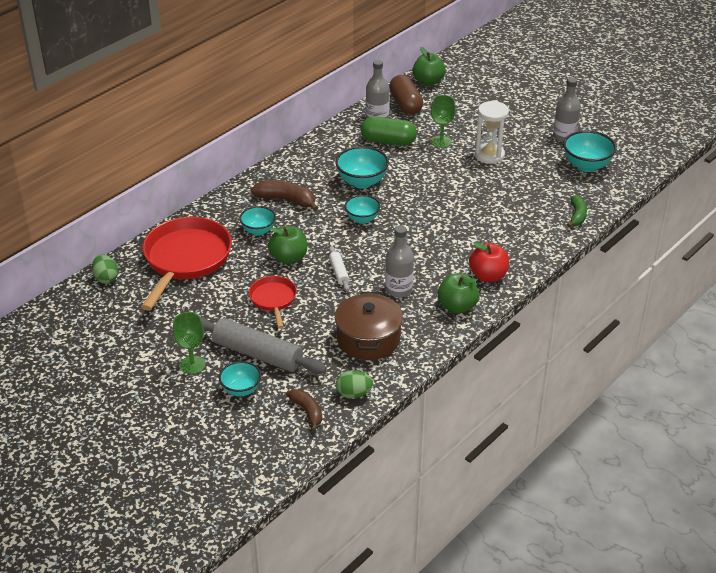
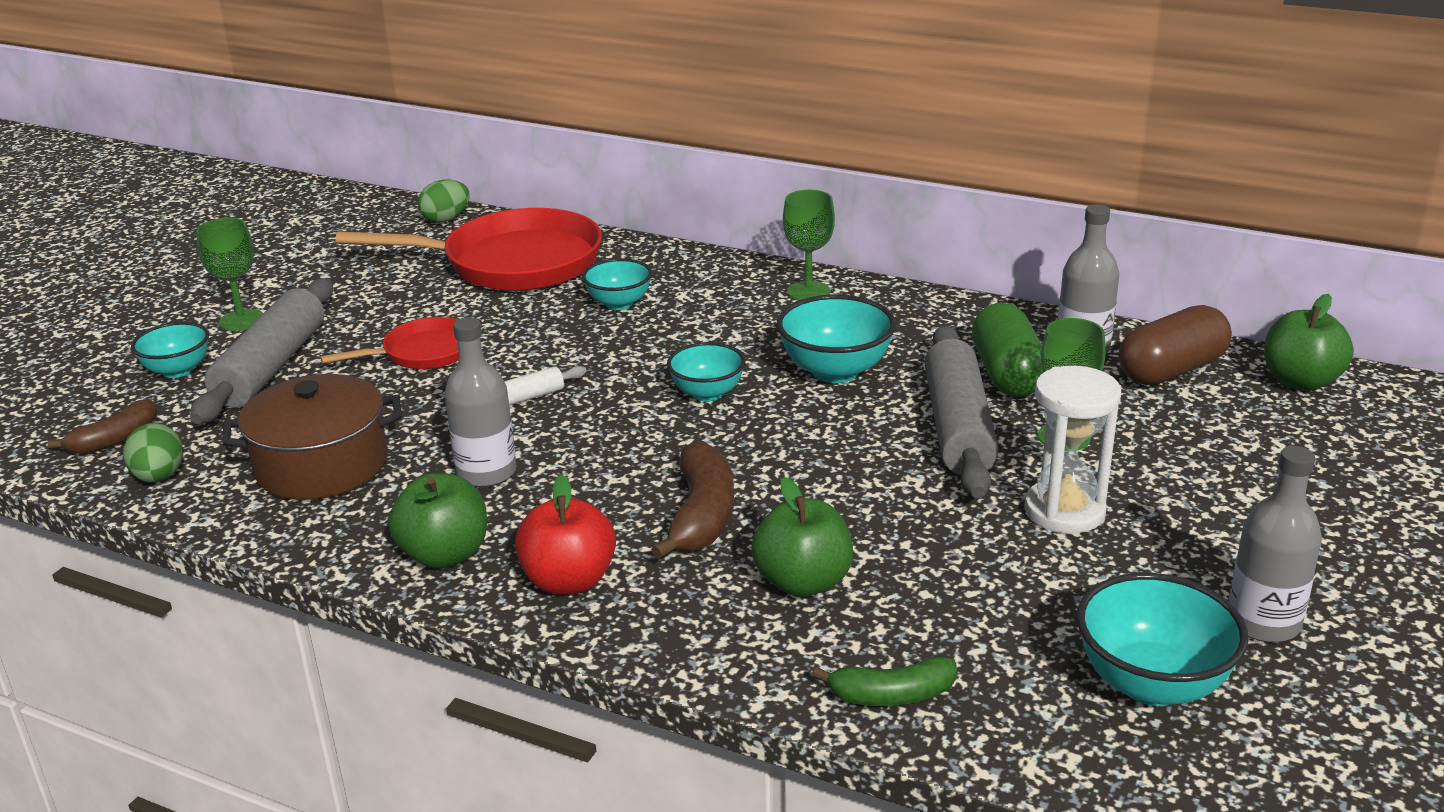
camera: 75 degrees right, 10 degrees down
(282, 173) = (808, 291): none -> green goblet
(286, 200) = (726, 310): brown banana -> brown banana (701, 516)
(288, 258) = (549, 344): green apple -> green apple (803, 582)
(422, 163) = (957, 427): none -> grey rolling pin

